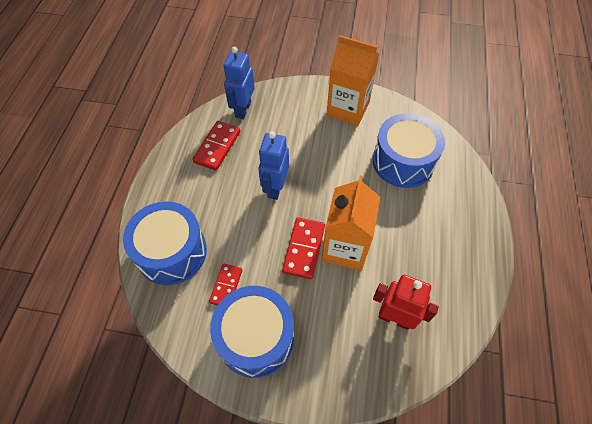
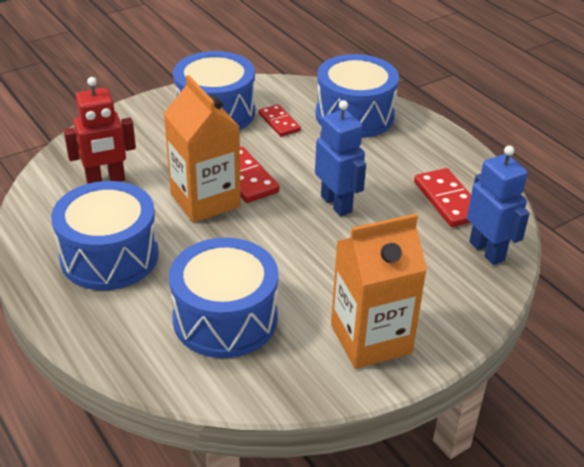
camera: 135 degrees right, 20 degrees down
(435, 244) = (109, 256): none -> blue drum

